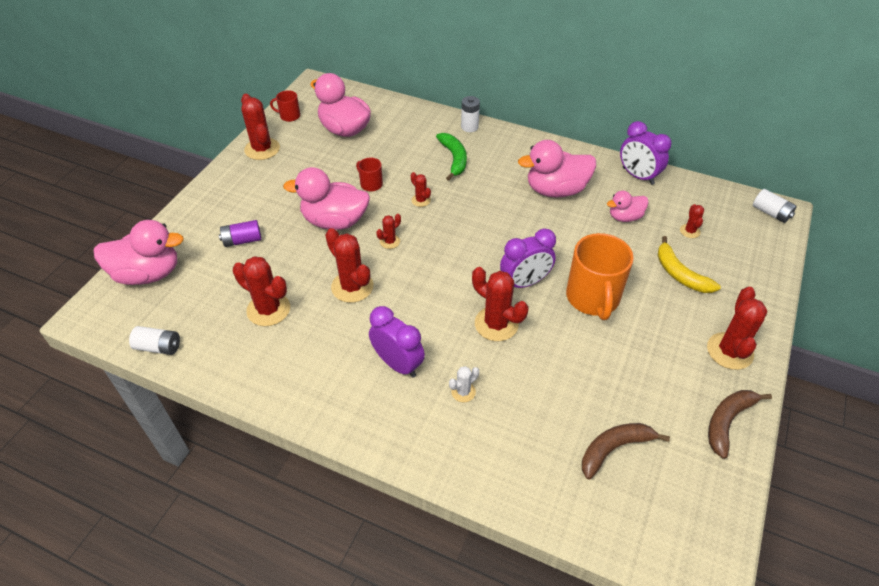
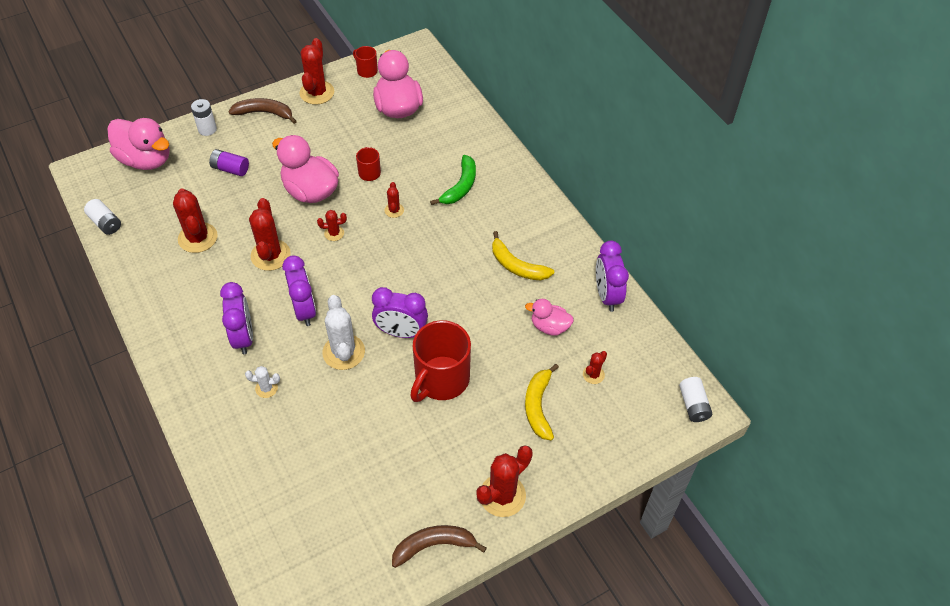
camera: 35 degrees right, 5 degrees up
(428, 312) = (304, 310): none -> purple clock
(469, 127) = (506, 162): white battery -> white battery (207, 129)
(496, 324) = (343, 352): red cactus -> white cactus
(556, 190) = (516, 266): pink duck -> yellow banana
(593, 298) = (441, 379): orange mug -> red mug
(614, 449) = (326, 503): brown banana -> brown banana (264, 113)

